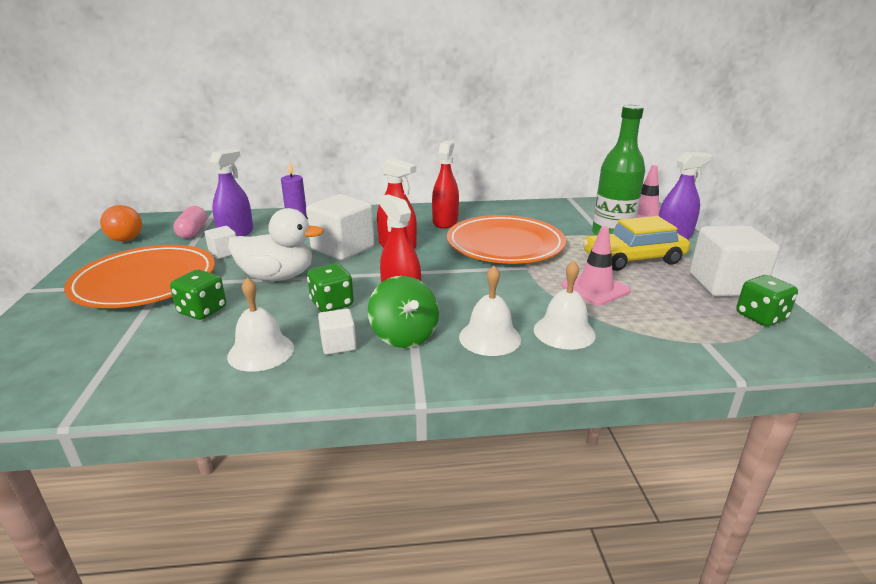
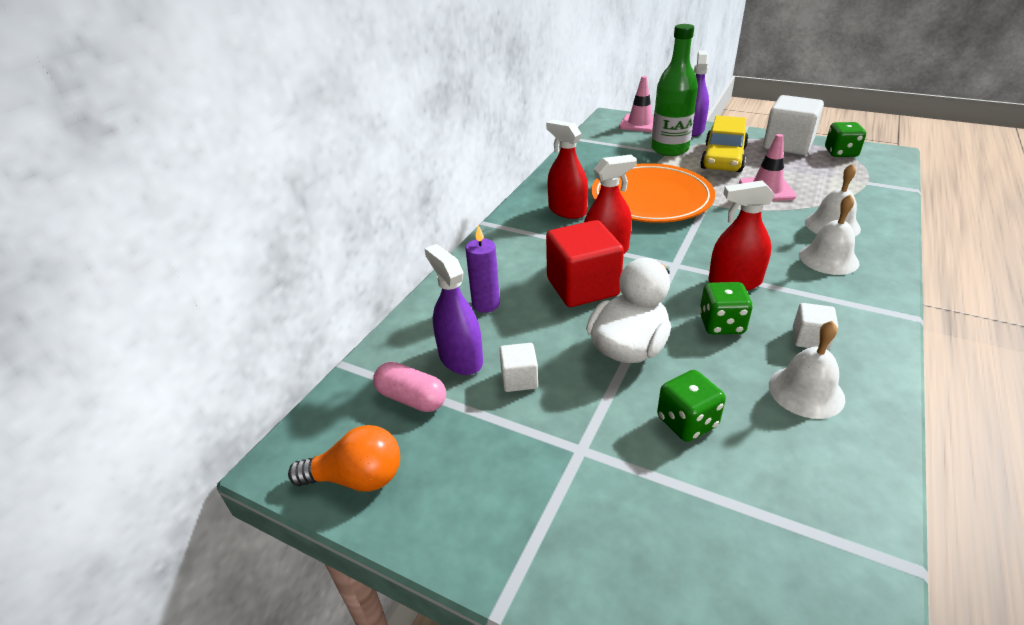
camera: 55 degrees left, 10 degrees up
(145, 281) = (561, 467): orange plate -> none
(342, 248) = (582, 287): white cube -> red cube
(404, 336) = (808, 298): green spinning top -> none

